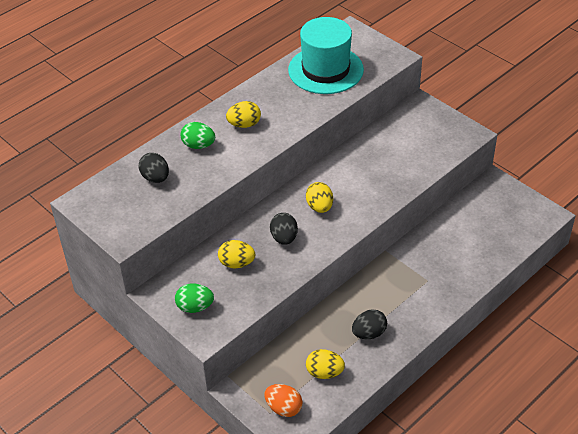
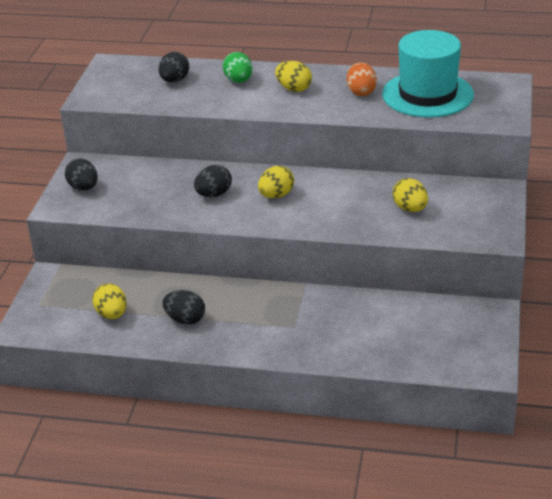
camera: 55 degrees right, 10 degrees down
(195, 307) = (83, 188): green egg -> black egg
(237, 263) = (156, 185): yellow egg -> yellow egg (410, 209)
(284, 408) = (50, 310): orange egg -> orange egg (361, 92)

